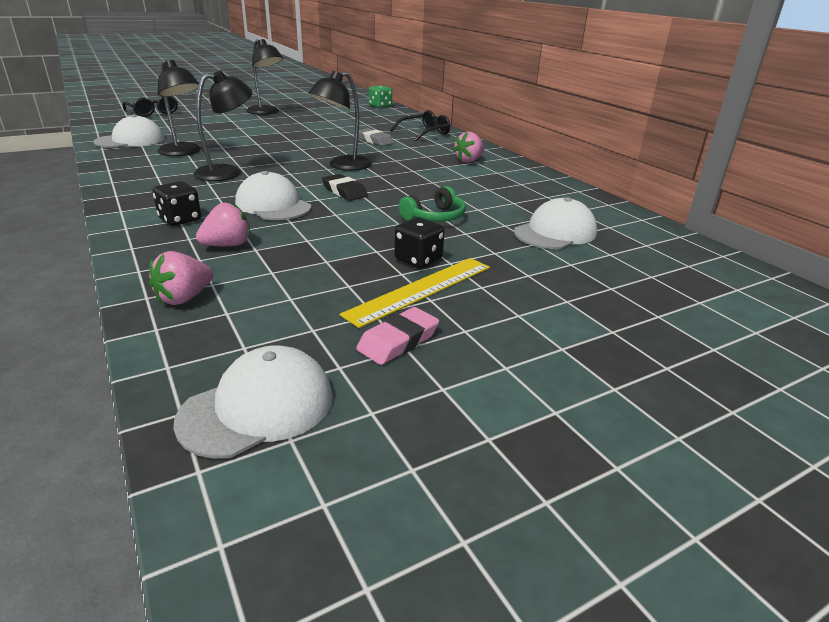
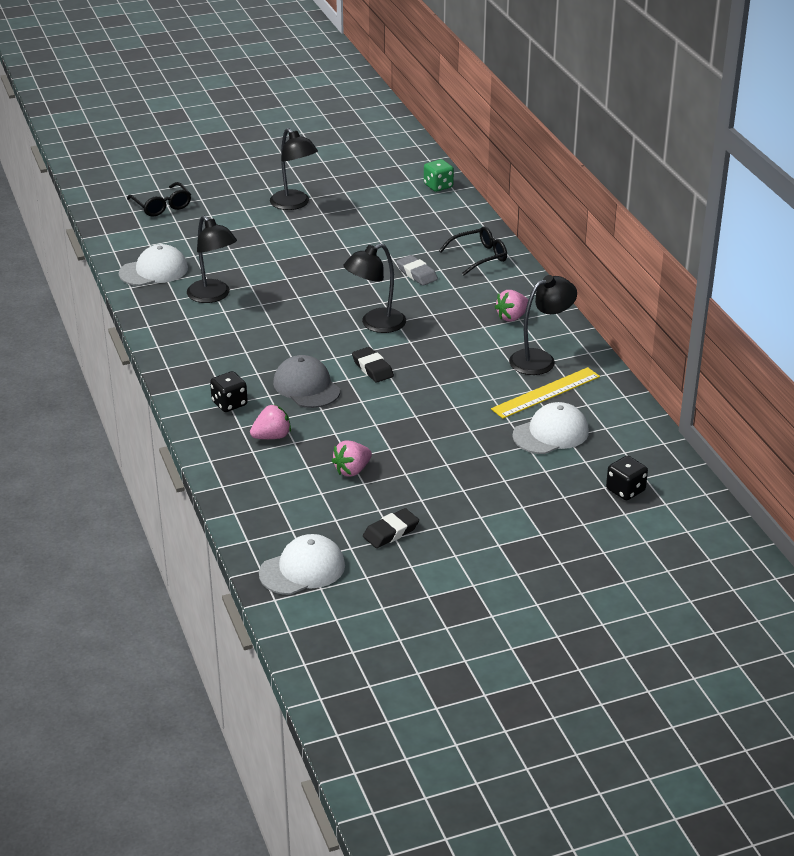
camera: 10 degrees right, 5 degrees up
(184, 298) = (248, 488): pink strawberry -> pink strawberry (352, 470)
(227, 172) = (261, 333): black lamp -> black lamp (540, 359)
(273, 205) = (306, 386): white cap -> grey cap
(398, 341) = (391, 532): pink eraser -> black eraser
(418, 260) = (421, 460): black dice -> black dice (625, 490)
(420, 290) = (416, 490): yellow ruler -> yellow ruler (546, 393)
(435, 217) = (449, 409): green headphones -> none

